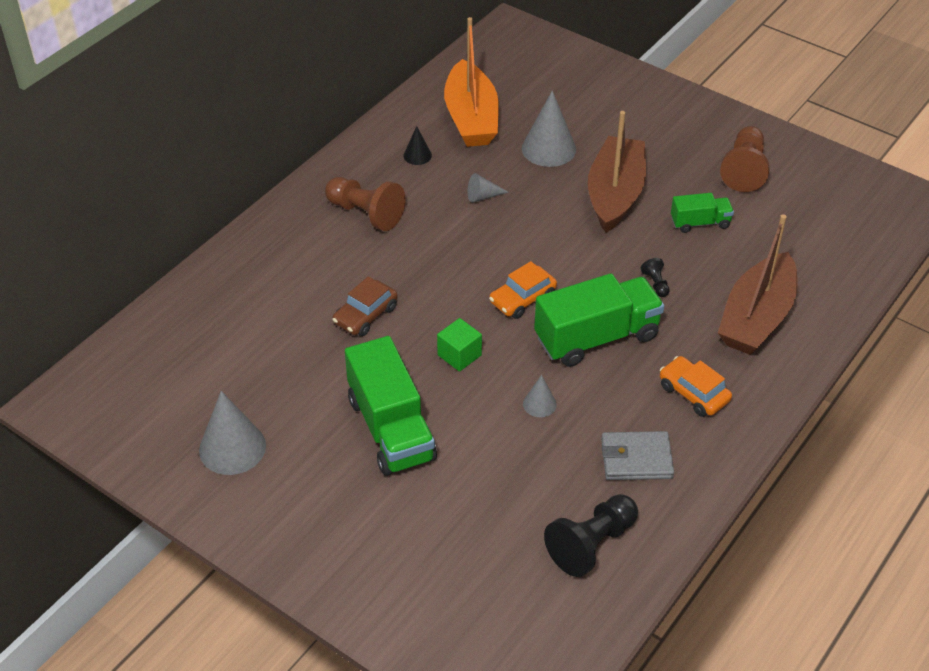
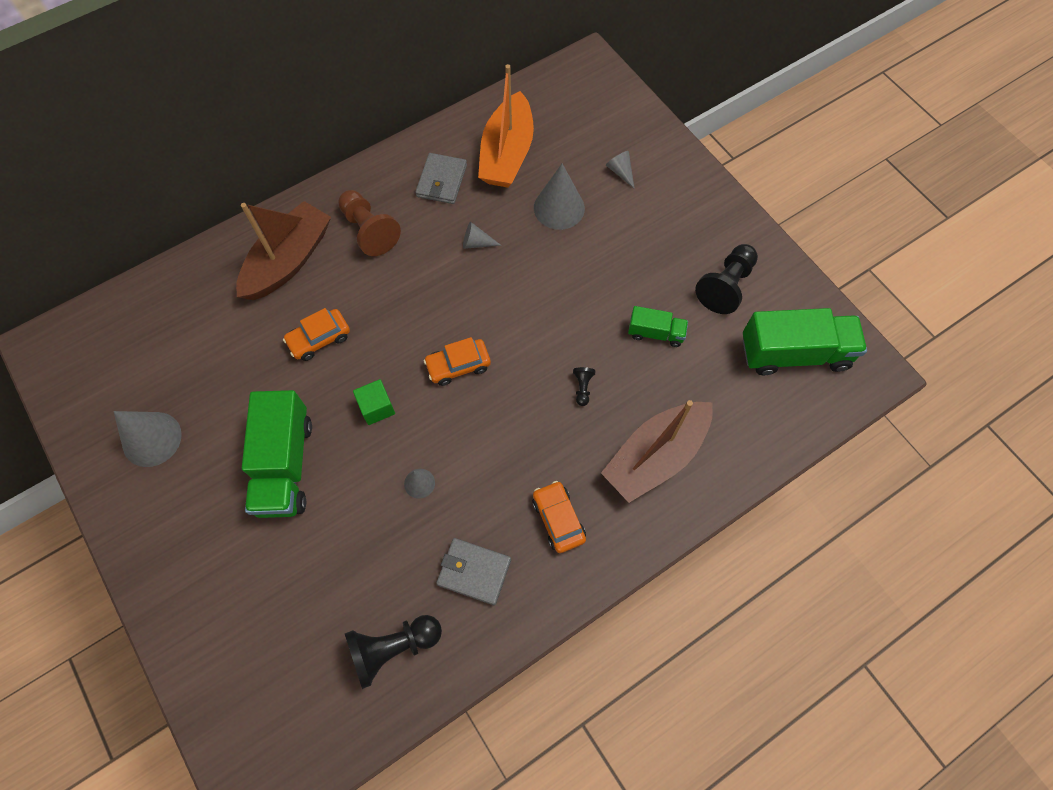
camera: 20 degrees right, 20 degrees up
(365, 315) = (319, 338): brown car -> orange car
(417, 155) = (441, 181): black cone -> grey wallet
(592, 106) = (620, 172): none -> grey cone
(596, 337) = (502, 429): green truck -> green truck (794, 353)
(615, 194) = (594, 277): brown boat -> brown boat (289, 260)
(744, 170) = (725, 286): brown pawn -> black pawn

